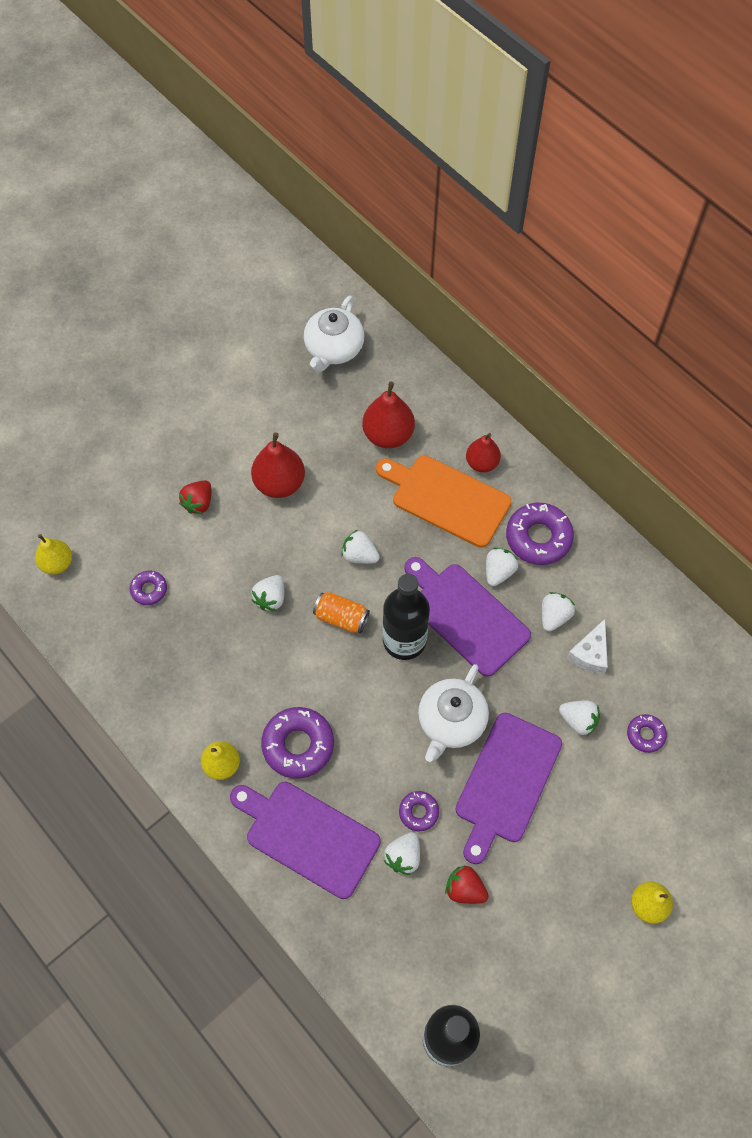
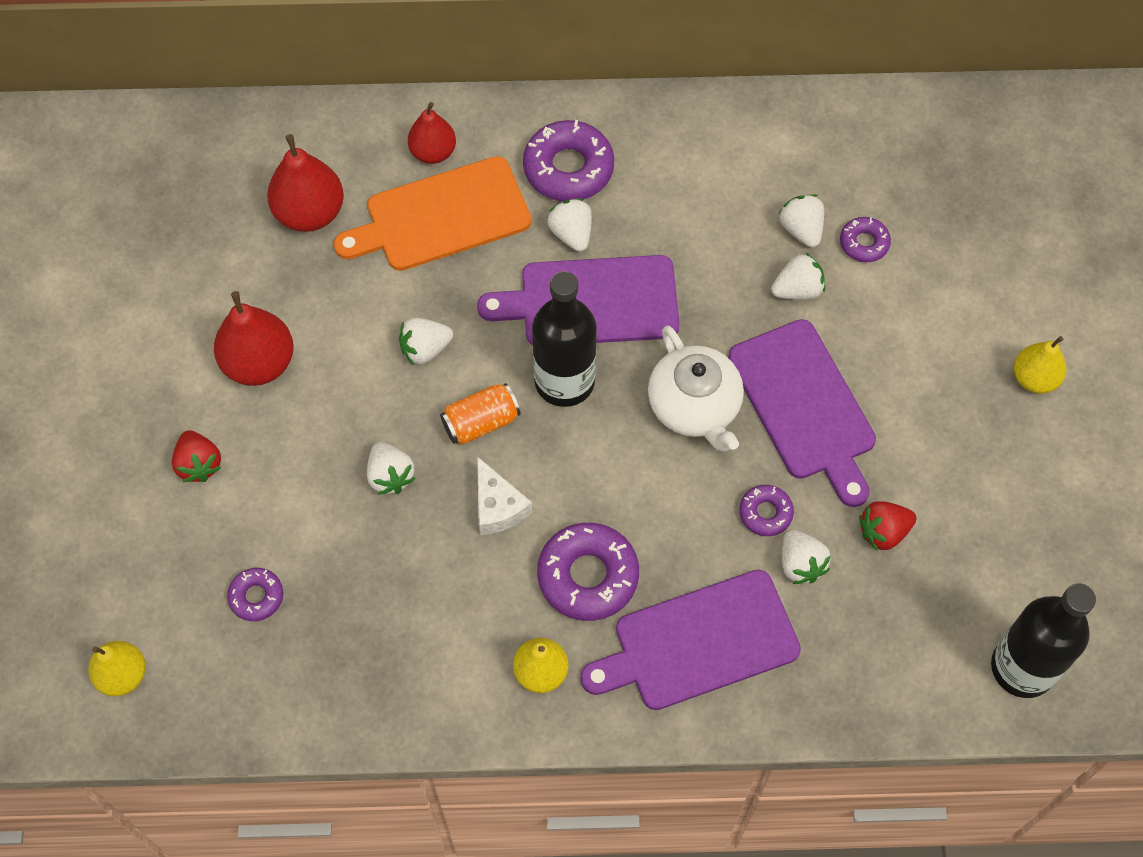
camera: 50 degrees left, 0 degrees up
(333, 349) = (148, 184): white teapot -> none
(554, 616) = (667, 223): white strawberry -> white strawberry (801, 229)
(590, 653) = (737, 223): white cheese -> white cheese (497, 506)

